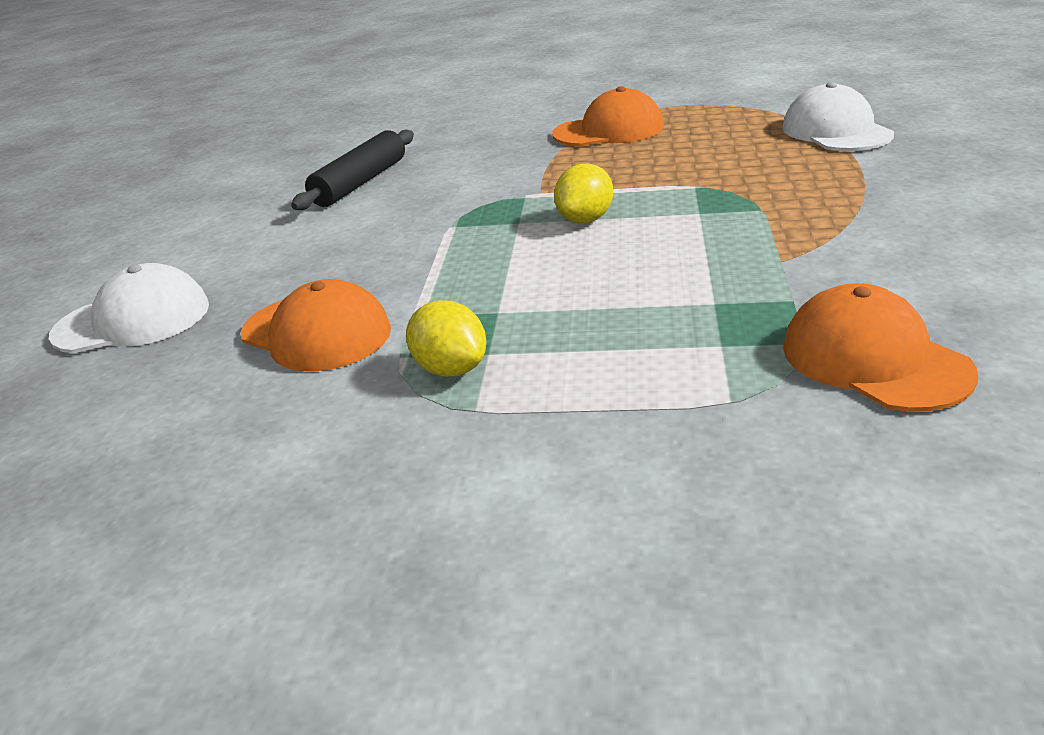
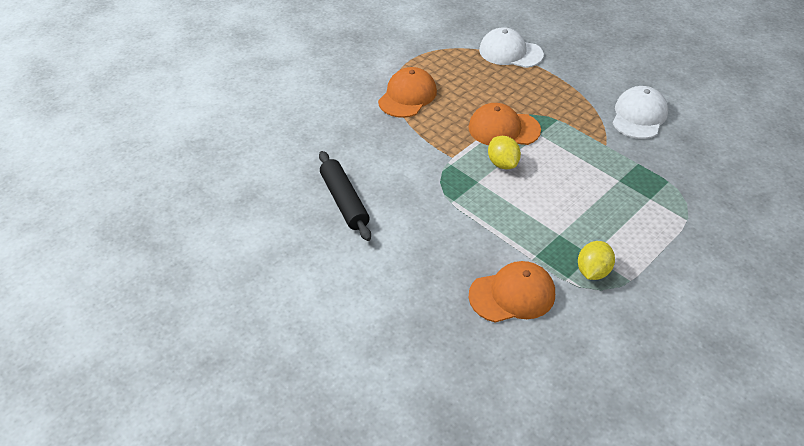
camera: 55 degrees left, 15 degrees up
(132, 320) = (416, 354): white cap -> white cap (639, 116)
(451, 369) = (592, 271): yellow lemon -> yellow lemon turned 60 degrees counterclockwise
(874, 359) = (694, 175): orange cap -> orange cap (503, 129)

